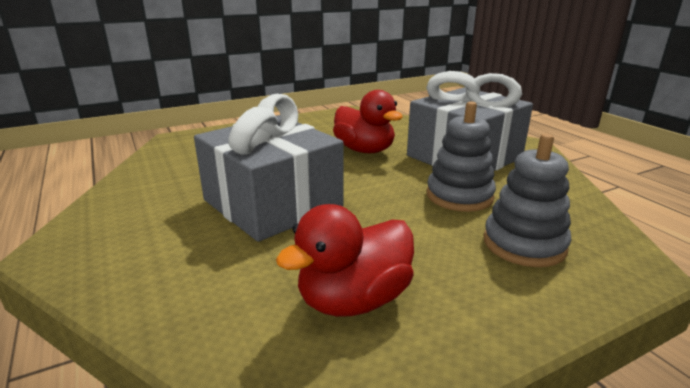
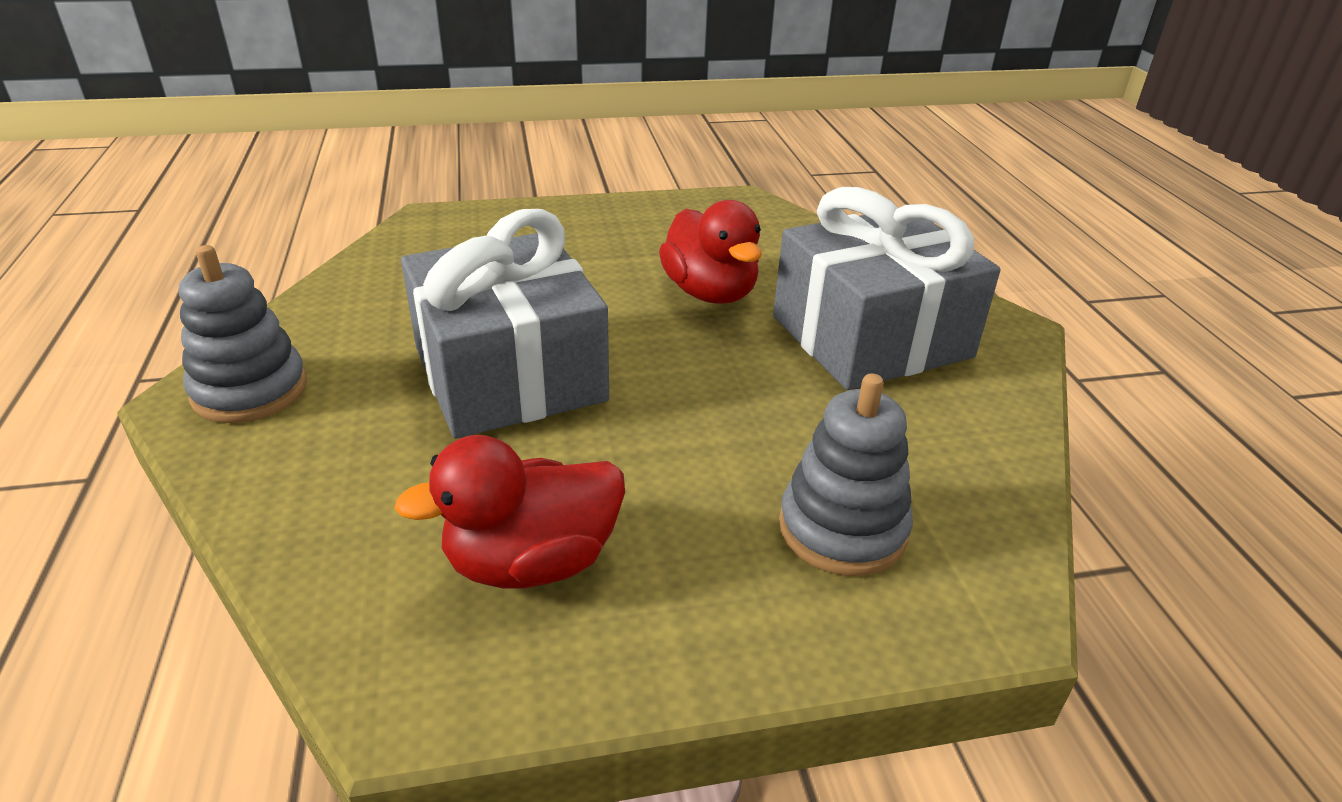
camera: 15 degrees right, 10 degrees up
(459, 196) = (804, 417): grey stacking toy -> grey stacking toy (250, 390)

